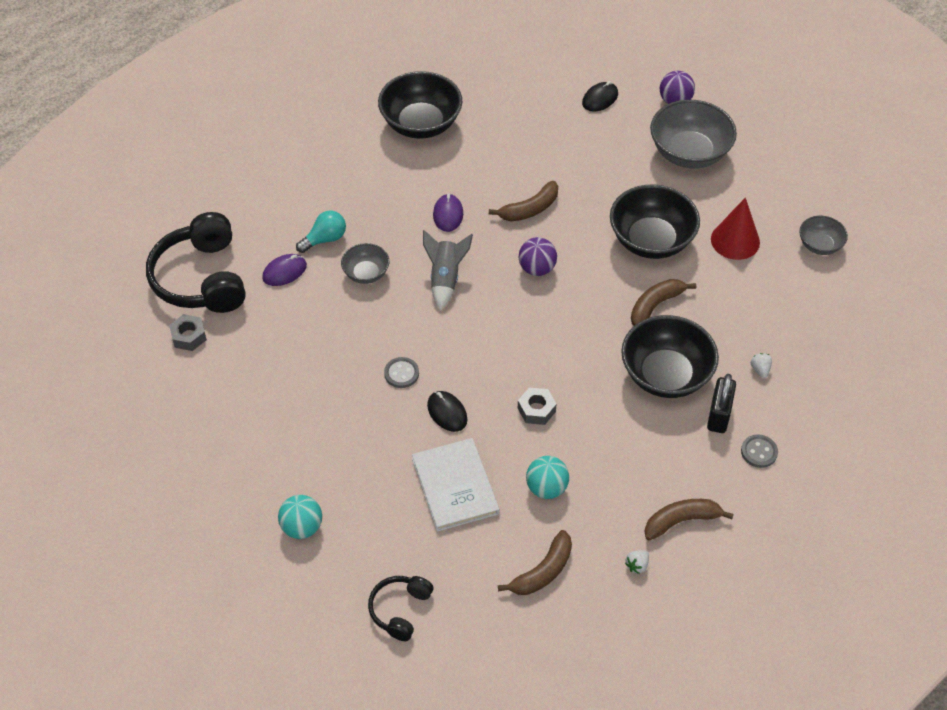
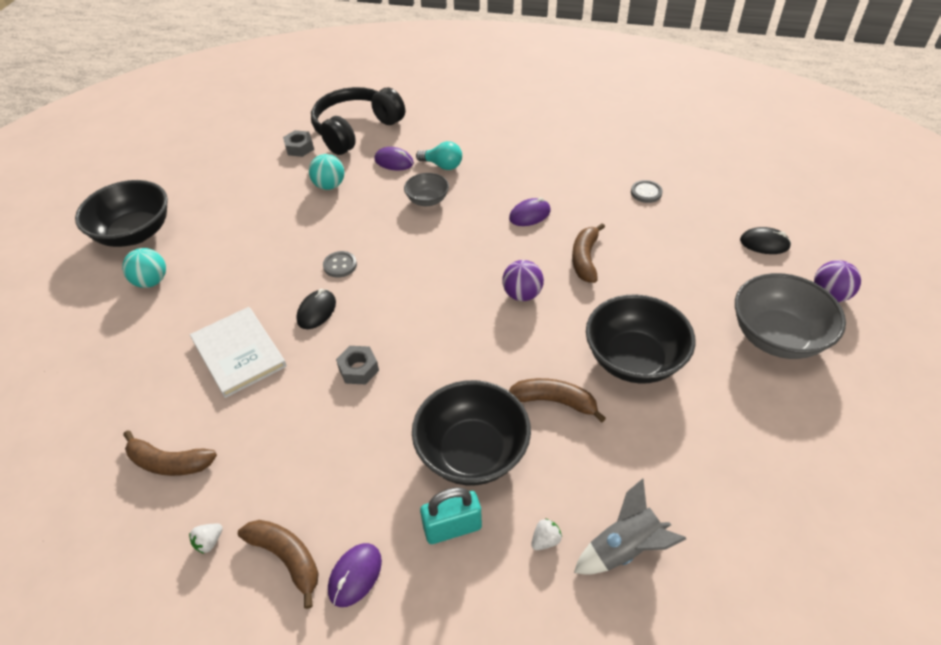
camera: 60 degrees right, 5 degrees down
(400, 610) = (88, 378): black headphones -> none
(421, 124) = (608, 158): black bowl -> black bowl (135, 233)
(445, 279) = (460, 244): grey rocket -> grey rocket (624, 548)
(455, 486) = (239, 353): white book -> white book turned 75 degrees counterclockwise
(529, 209) = (585, 259): brown banana -> brown banana turned 75 degrees clockwise
(546, 488) = (270, 419): turquoise ball -> turquoise ball (329, 185)
(637, 565) = (209, 542): white strawberry -> white strawberry turned 60 degrees counterclockwise
(719, 415) = (452, 527): black padlock -> turquoise padlock
(720, 486) = (355, 575): none -> purple mouse
(735, 240) = (704, 430): red cone -> none
(759, 452) = (426, 595): grey button -> grey button (646, 192)
(819, 245) = (781, 518): grey bowl -> none

